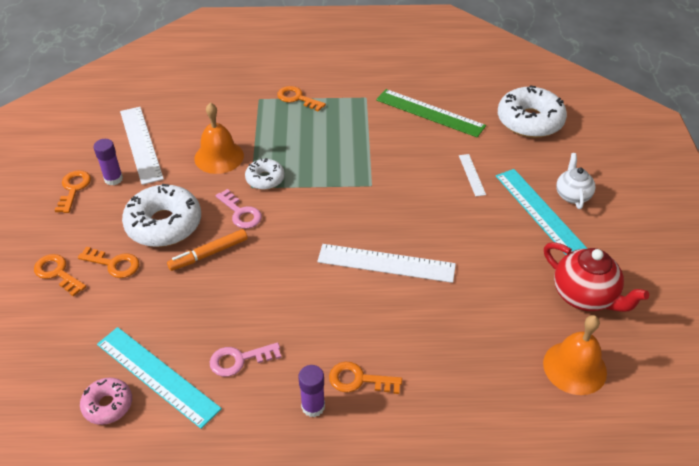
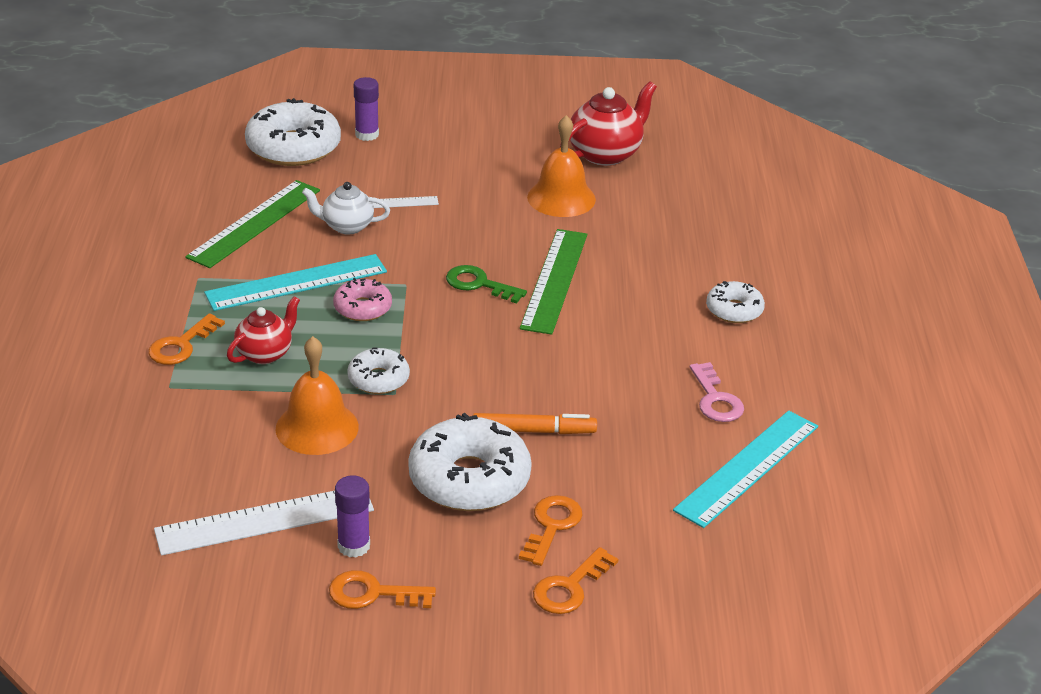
camera: 90 degrees left, 10 degrees down
(108, 405) = (797, 508): pink donut -> pink donut (362, 308)
(208, 254) = (533, 431): orange marker -> orange marker turned 60 degrees counterclockwise
(241, 213) = (451, 402): pink key -> none
(290, 130) = (265, 353): none -> red teapot
(313, 406) = (774, 343): purple glue stick -> purple glue stick (367, 135)
(359, 380) = (734, 310): orange key -> white donut
(375, 221) = (479, 284): none -> green key
(386, 263) = (555, 280): white ruler -> green ruler
(540, 212) = (472, 163): turquoise ruler -> turquoise ruler (296, 282)
(572, 195) = (444, 138): white teapot -> white teapot (346, 226)
(574, 367) = (702, 174): orange bell -> orange bell (561, 198)

